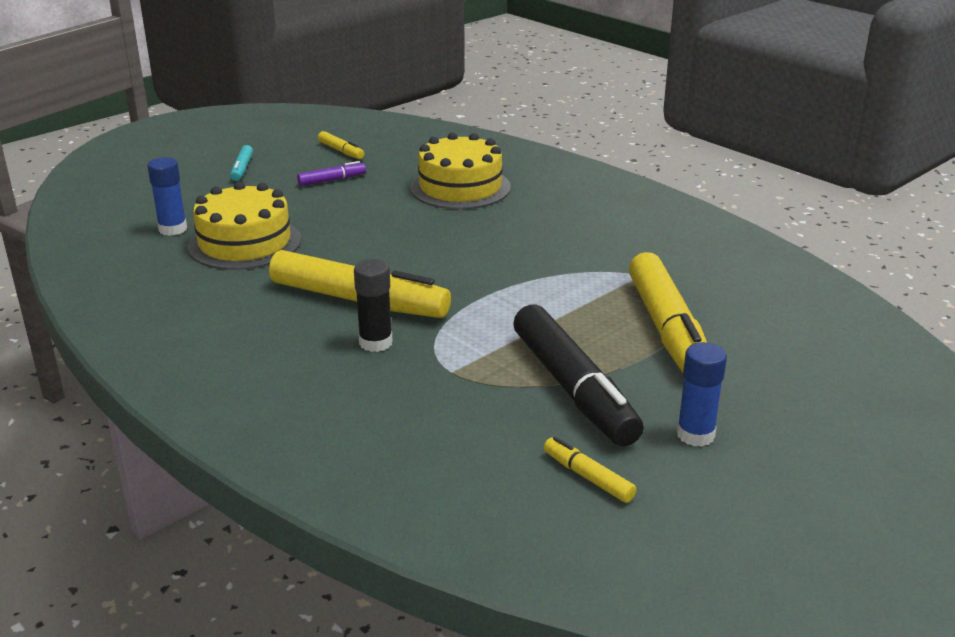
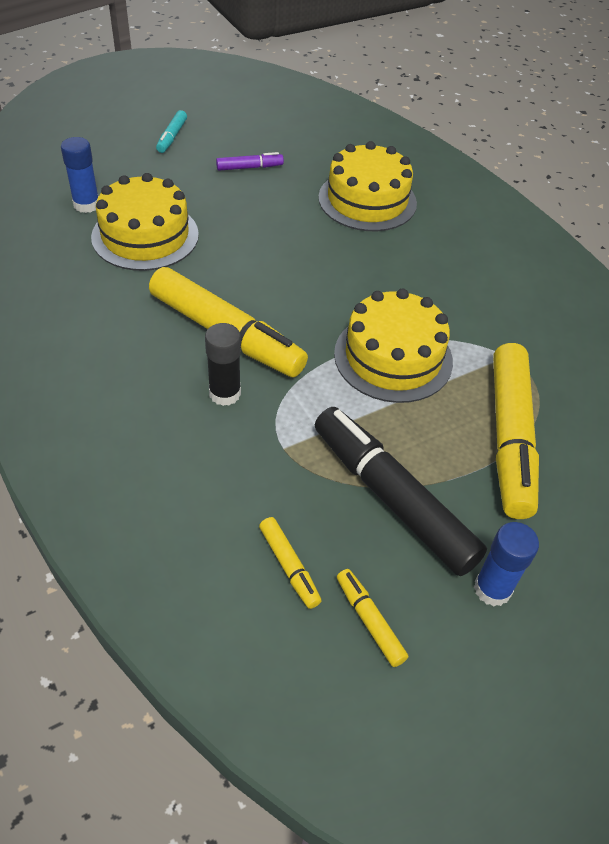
camera: 10 degrees right, 20 degrees up
(341, 151) = (270, 130): yellow marker -> yellow marker (289, 566)
(532, 292) = (393, 357): none -> yellow cake
(573, 389) = (392, 498): black marker -> black marker turned 150 degrees clockwise

